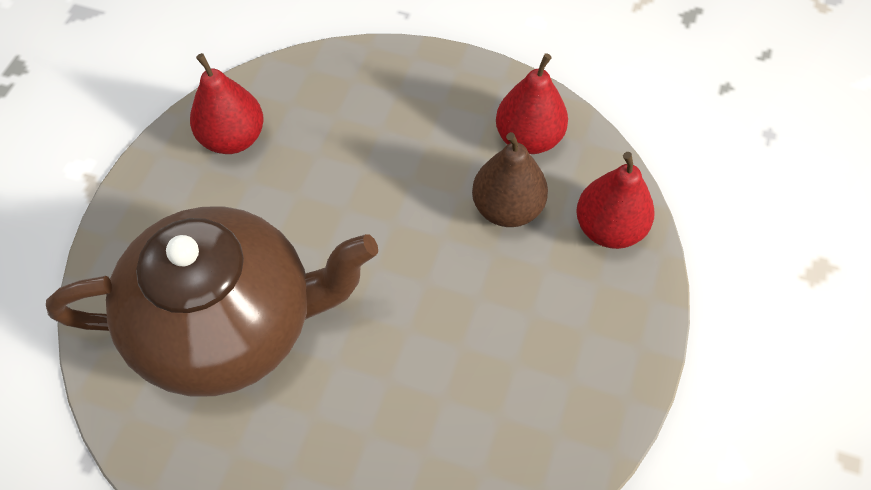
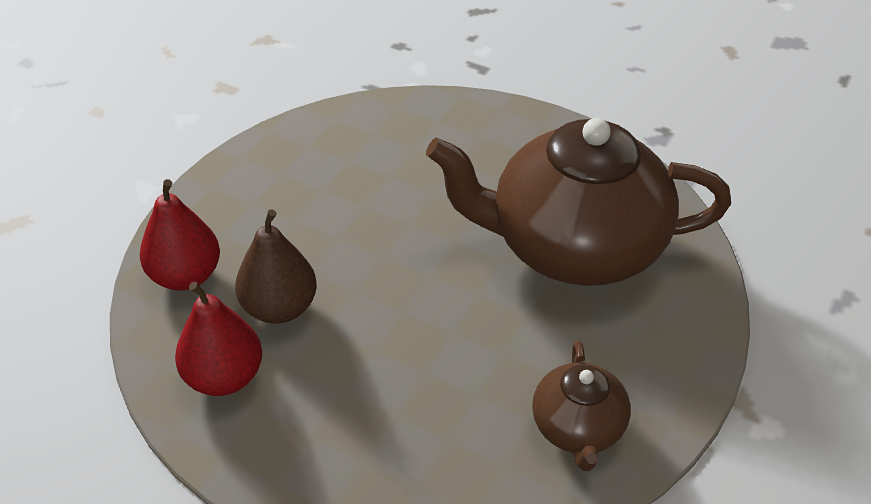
camera: 170 degrees left, 15 degrees down
(233, 138) = (578, 429): red pear -> brown teapot

